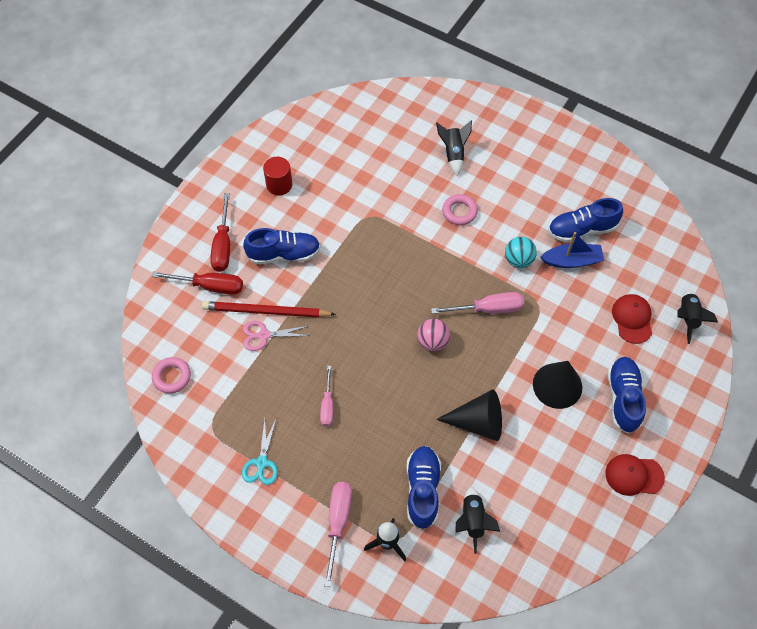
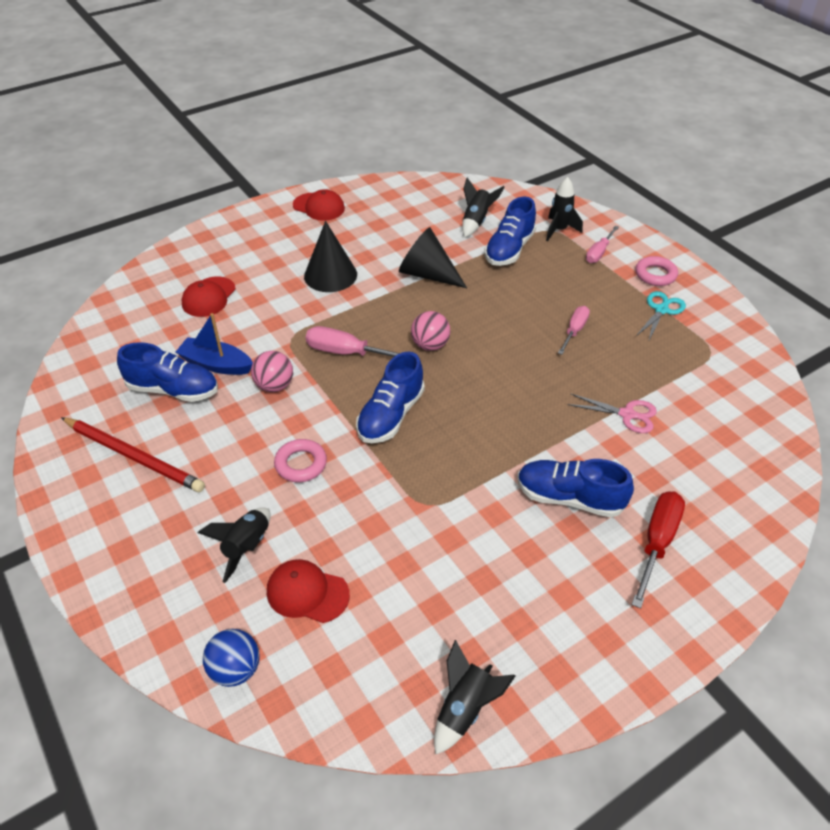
camera: 155 degrees left, 15 degrees down
(172, 377) = (754, 411): pink ring -> pink ring (655, 275)
(210, 286) = (687, 494): red screwdriver -> none
(266, 311) = (617, 438): red pencil -> red pencil (134, 456)
(279, 185) = (540, 605): red cylinder -> none
(338, 523) = (599, 253): pink screwdriver -> pink screwdriver, size x0.66
(405, 144) = (307, 593): none -> red cap
(415, 100) = (235, 669): none -> blue ball
(518, 260) = (274, 386): turquoise ball -> pink ball
(623, 398) = (279, 249): blue shoe -> blue shoe (390, 415)
(687, 318) = (156, 281): black rocket -> black rocket (465, 708)

